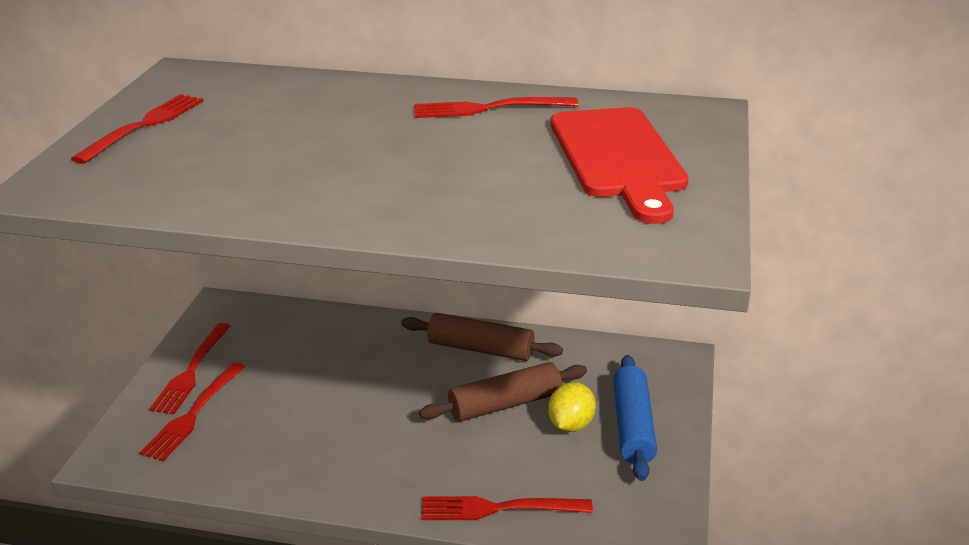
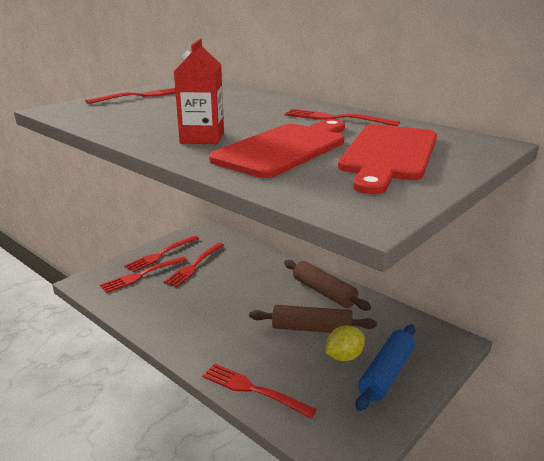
camera: 30 degrees right, 5 degrees down
(263, 371) = (194, 265): none -> red fork
(363, 188) = (202, 138): none -> red carton
(491, 179) = (284, 148): none -> red cutting board

